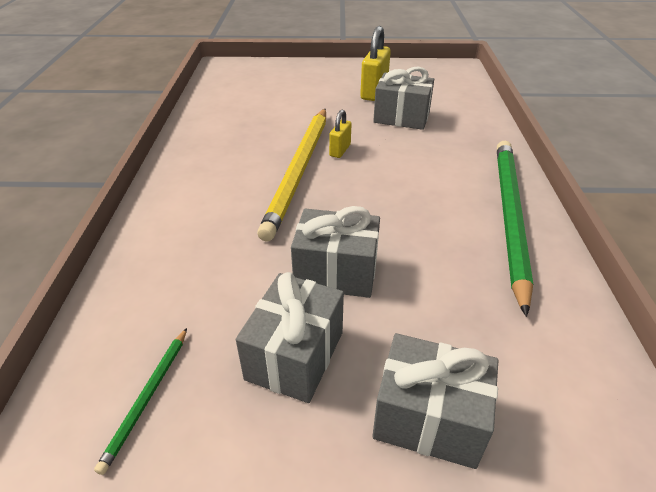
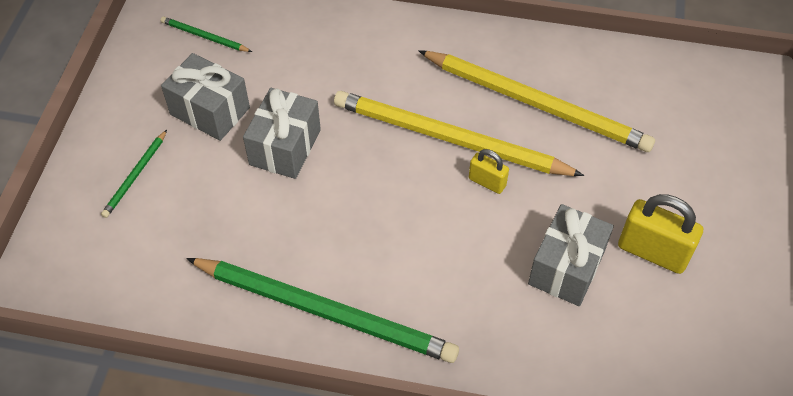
camera: 100 degrees right, 15 degrees up
(253, 134) = (536, 104): none -> yellow pencil
(429, 418) = (135, 176): grey gift -> green pencil

